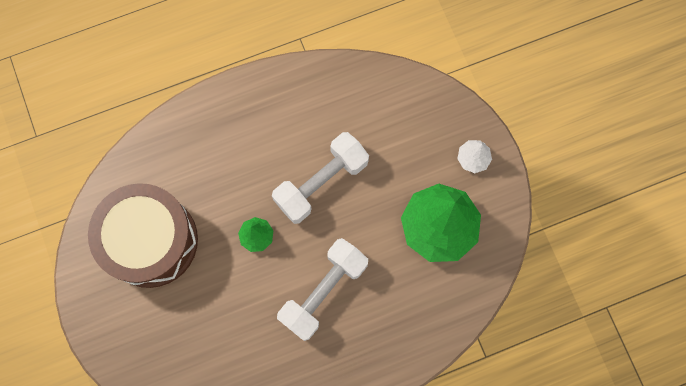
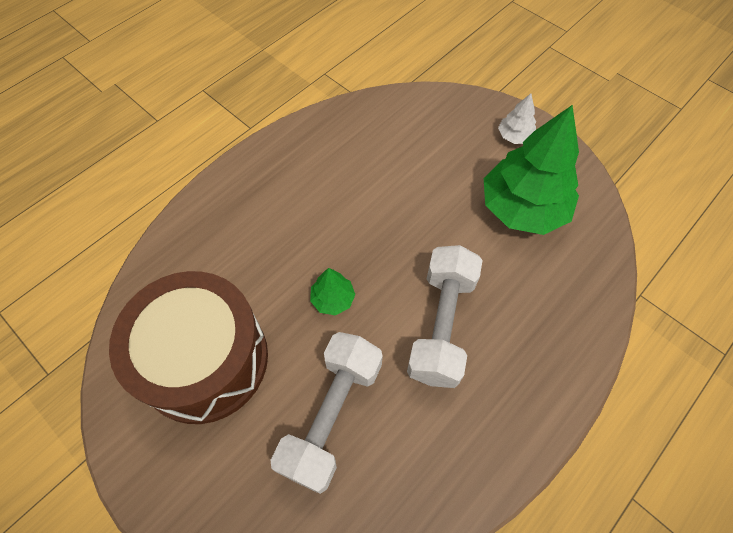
camera: 25 degrees left, 15 degrees down
(321, 182) = (376, 216): white dumbbell -> white dumbbell (331, 416)

